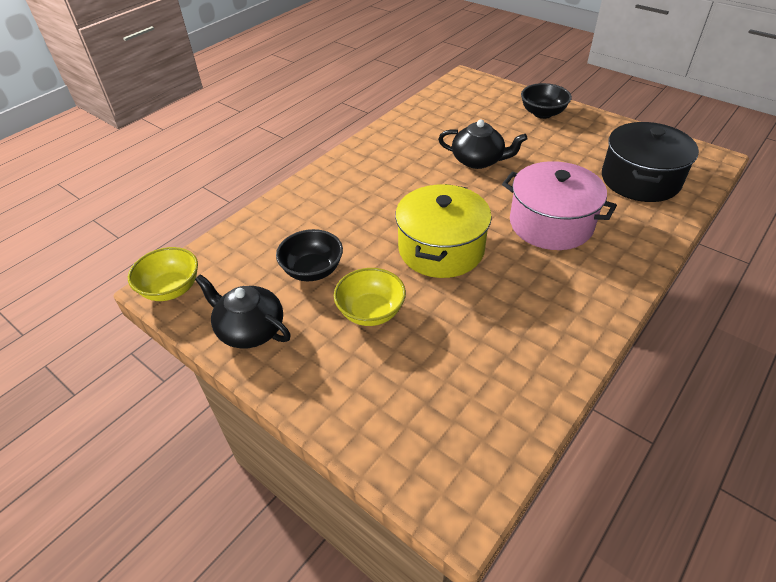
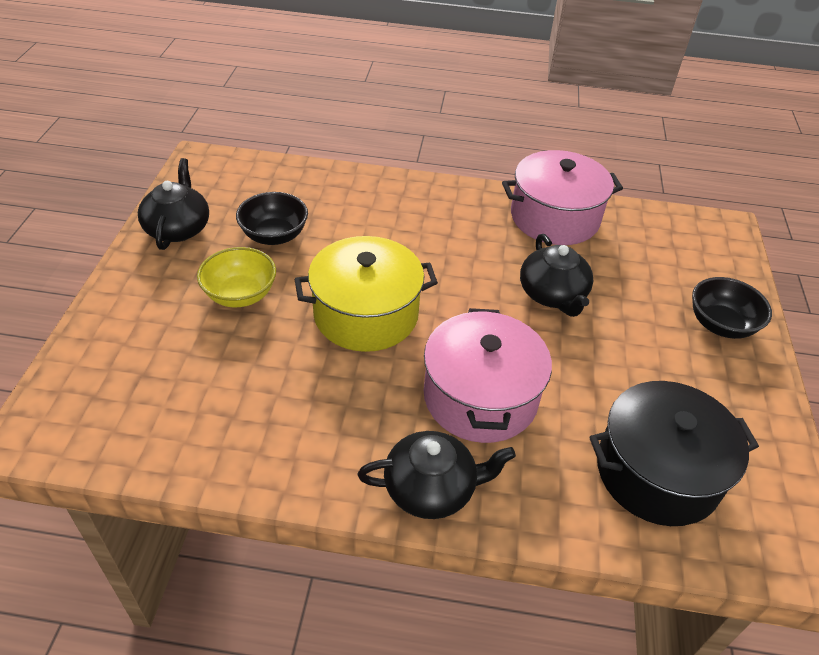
camera: 55 degrees right, 0 degrees up
(171, 289) = (201, 166): yellow bowl -> none
(406, 132) = (554, 218): none -> pink pot
(618, 272) = (431, 488): none -> black teapot

